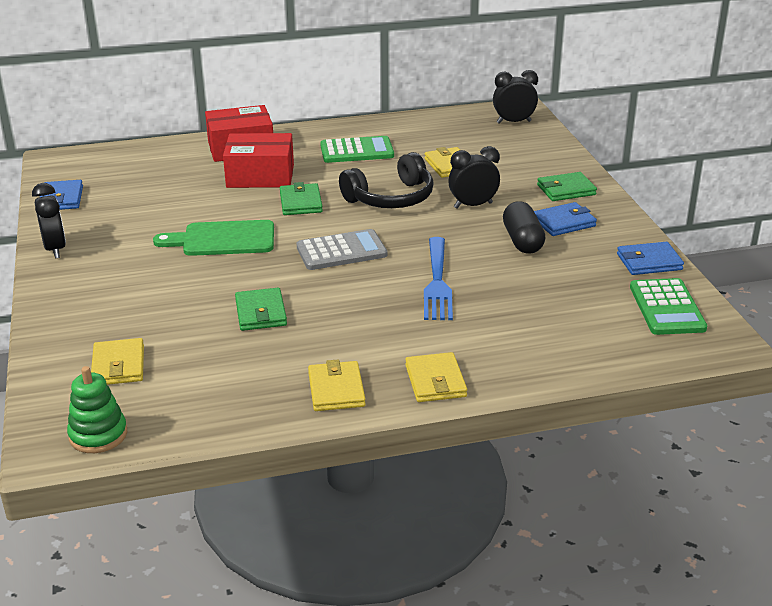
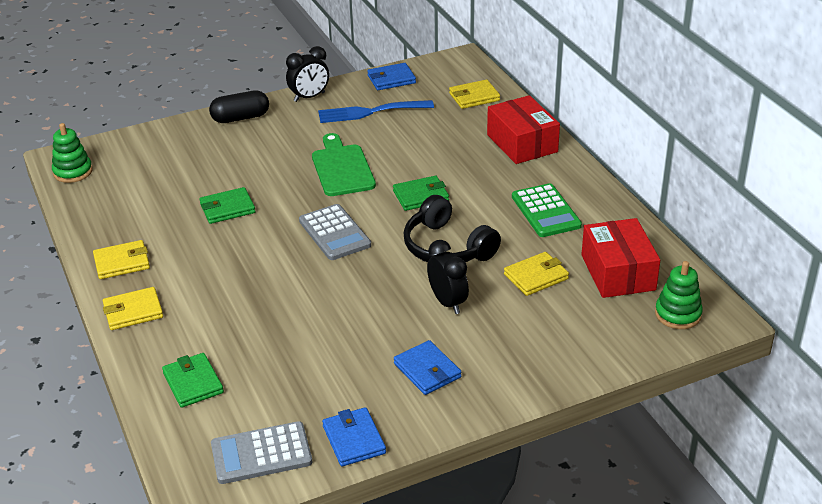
camera: 80 degrees right, 5 degrees up
(118, 366) = (152, 161): yellow wallet -> yellow wallet (474, 97)
(260, 176) = (467, 165): red box -> red box (618, 272)
(437, 282) = (288, 295): blue fork -> blue fork (370, 112)
(513, 122) = (678, 314): black clock -> green stacking toy
(522, 241) = (379, 343): black capsule -> black capsule (240, 118)
(566, 190) = (507, 368): green wallet -> green wallet (193, 383)
(666, 308) = (261, 454): green calculator -> grey calculator

